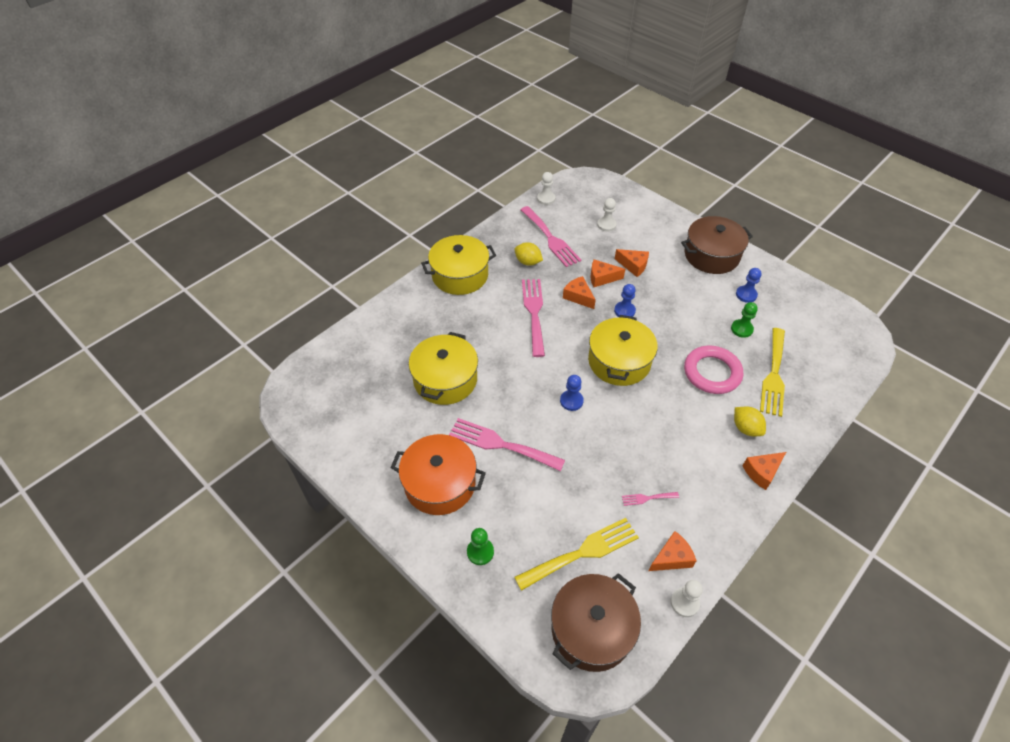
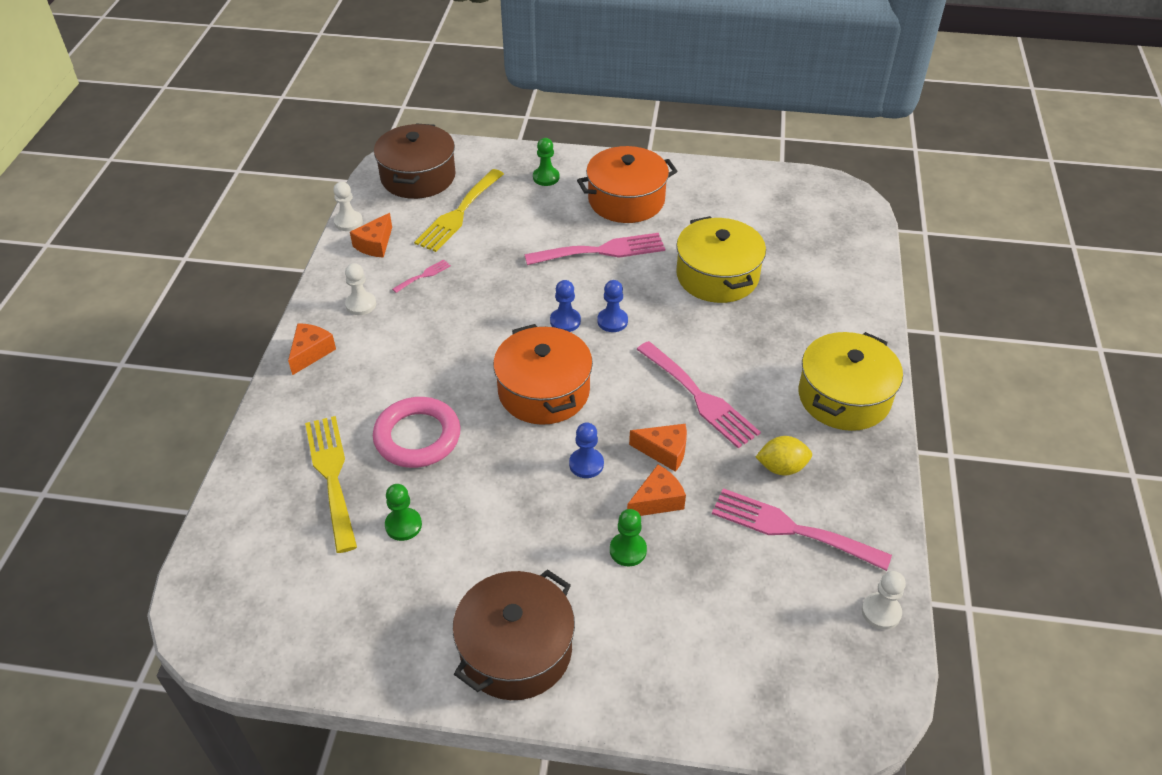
camera: 145 degrees right, 5 degrees down
(606, 225) = (733, 613): white pawn -> white pawn (361, 304)
(619, 361) = (544, 391): yellow pot -> orange pot
(633, 266) = (628, 550): orange cheese -> green pawn
(746, 295) = (421, 594): blue pawn -> blue pawn (612, 321)
(746, 428) = (346, 389): yellow lemon -> none

